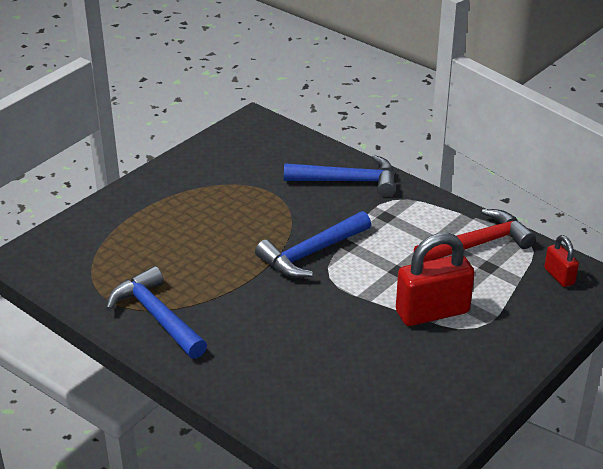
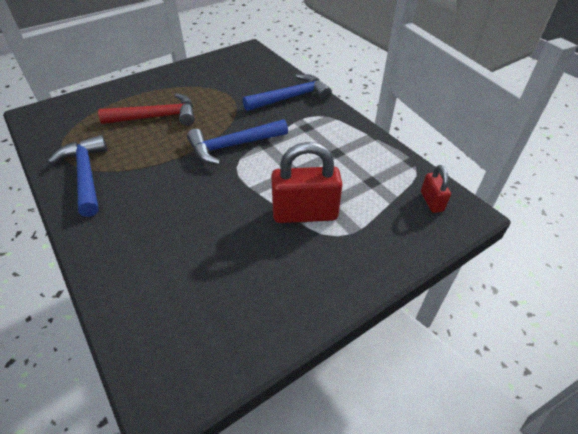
camera: 15 degrees right, 10 degrees up
(348, 181) = (291, 98): blue hammer -> blue hammer turned 45 degrees counterclockwise
(478, 244) = (370, 161): red hammer -> red hammer (157, 117)

